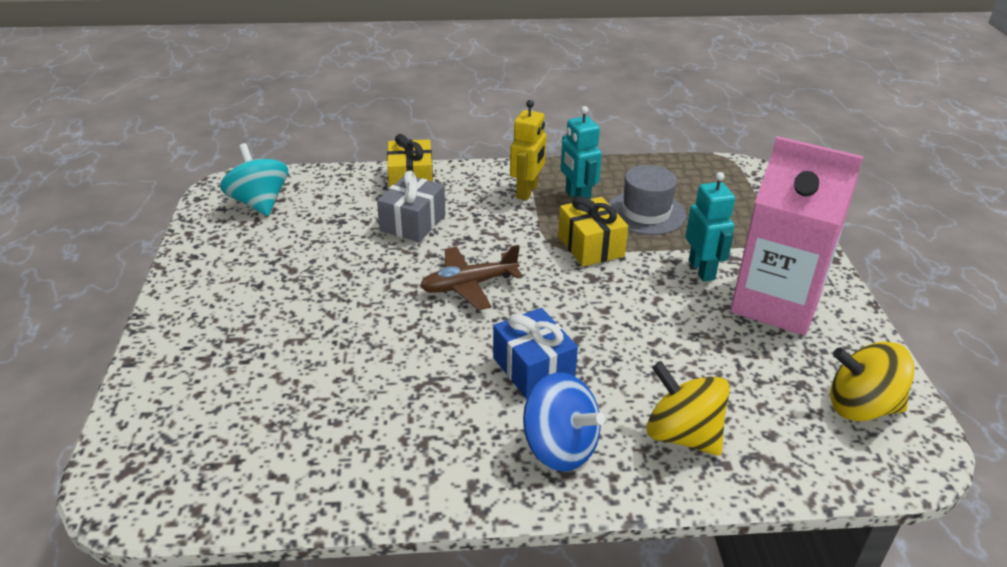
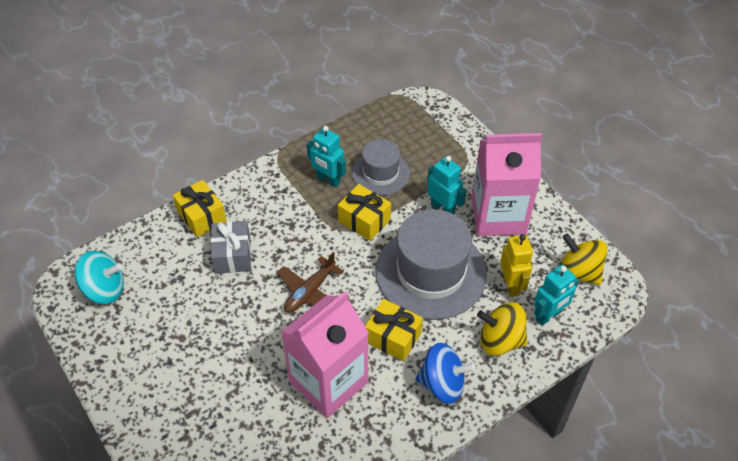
camera: 30 degrees left, 15 degrees up
(259, 203) = (104, 289): turquoise spinning top -> turquoise spinning top turned 150 degrees clockwise
(413, 379) = (328, 382): none -> pink carton
(527, 191) = (290, 189): yellow robot -> yellow robot (511, 285)
(533, 369) = (393, 337): blue gift -> yellow gift
(637, 324) = (431, 272): none -> grey hat
(779, 437) = (548, 316): none -> turquoise robot
(861, 407) = (578, 272): yellow spinning top -> yellow spinning top turned 60 degrees clockwise

